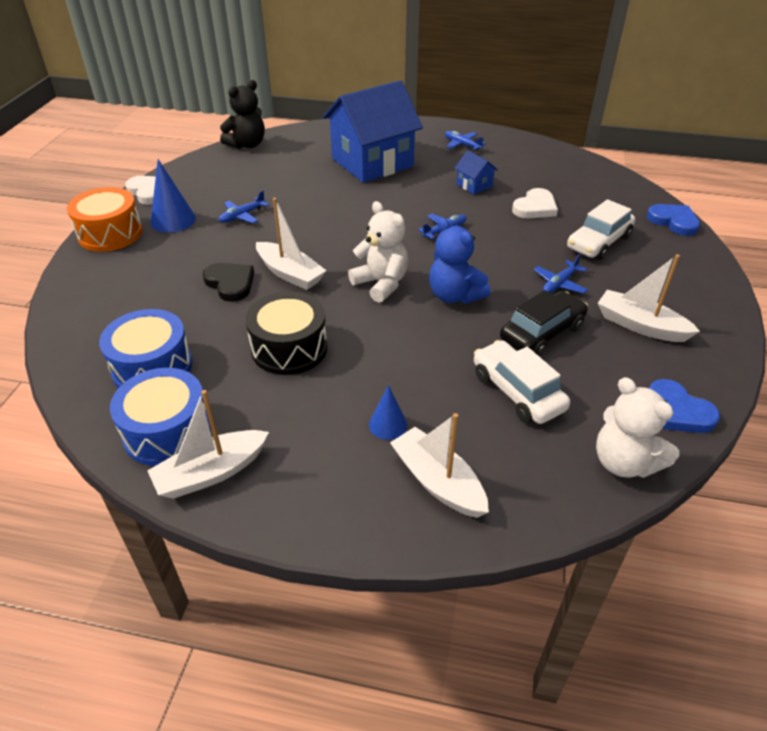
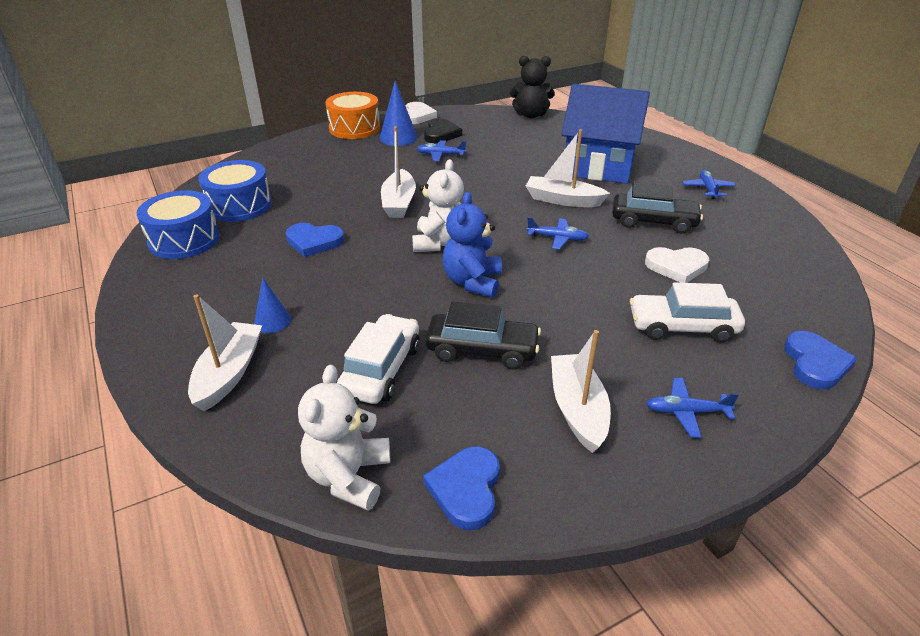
camera: 50 degrees right, 5 degrees down
(211, 473) = (159, 273): white boat -> white boat (563, 200)
(230, 283) = (357, 188): black heart -> black heart (441, 134)
(289, 348) = (314, 242): black drum -> blue heart
(474, 185) = (653, 222): blue house -> black car
(559, 284) = (573, 330): blue plane -> blue plane (686, 412)

